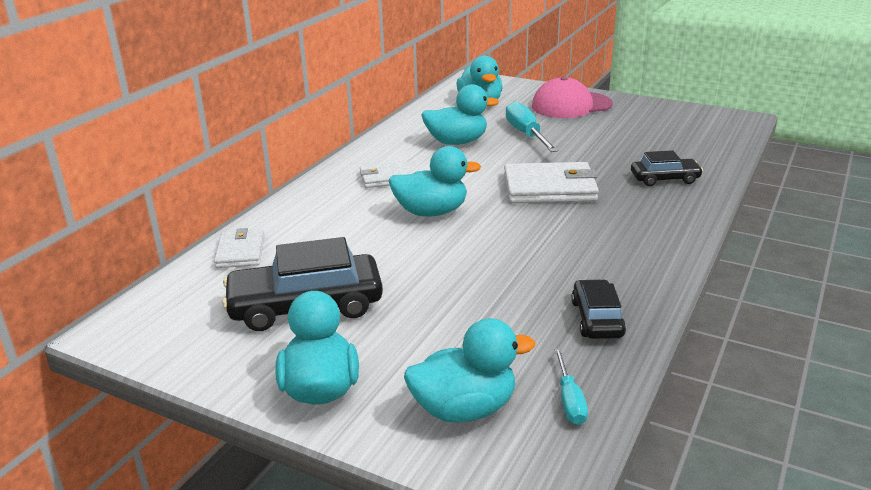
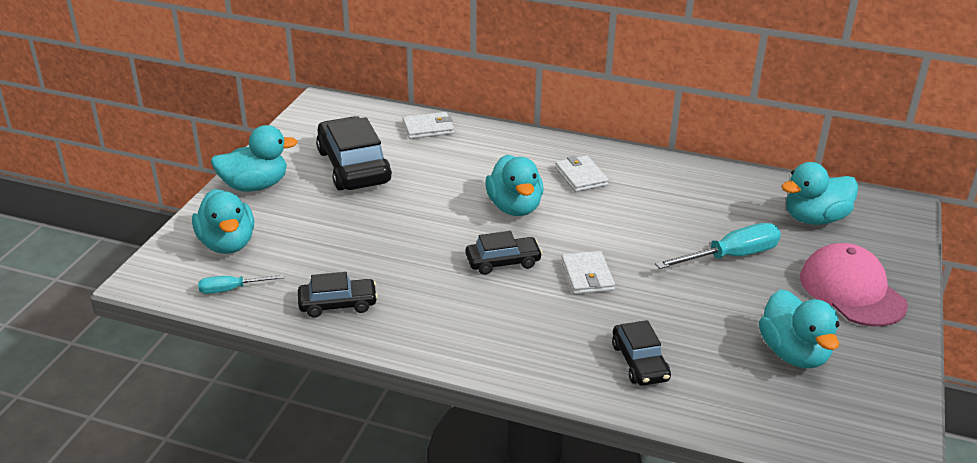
camera: 80 degrees right, 5 degrees up
(457, 142) = (686, 210): turquoise duck -> turquoise duck (793, 353)
(525, 223) = (503, 262): none -> black car
(549, 188) = (587, 276): white wallet -> white wallet, size x0.59

